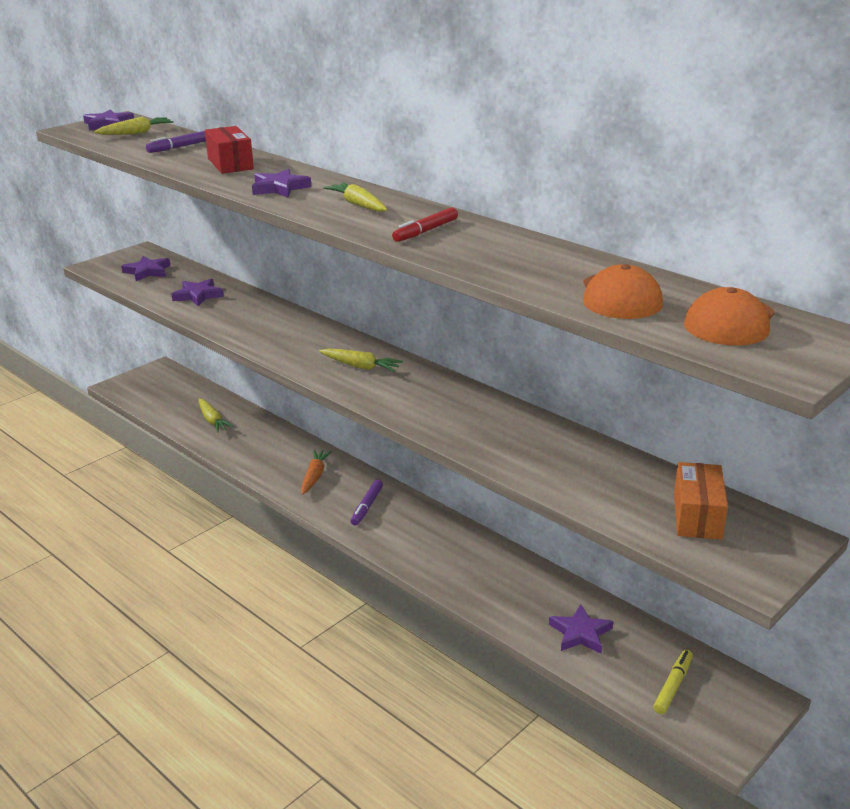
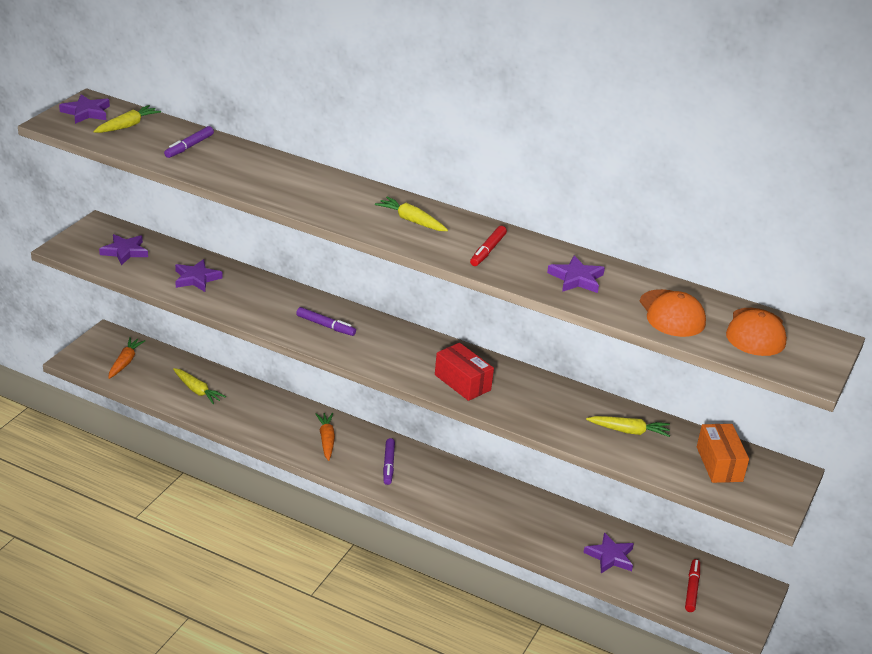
camera: 20 degrees left, 5 degrees up
(161, 391) = (125, 362): none -> orange carrot
(230, 164) = (257, 170): red box -> red box (462, 382)
(279, 188) = (327, 202): purple star -> purple star (576, 279)
(298, 341) = (325, 326): none -> purple marker
(360, 366) = (396, 349): yellow carrot -> yellow carrot (629, 431)
(673, 686) = (692, 589): yellow marker -> red marker

